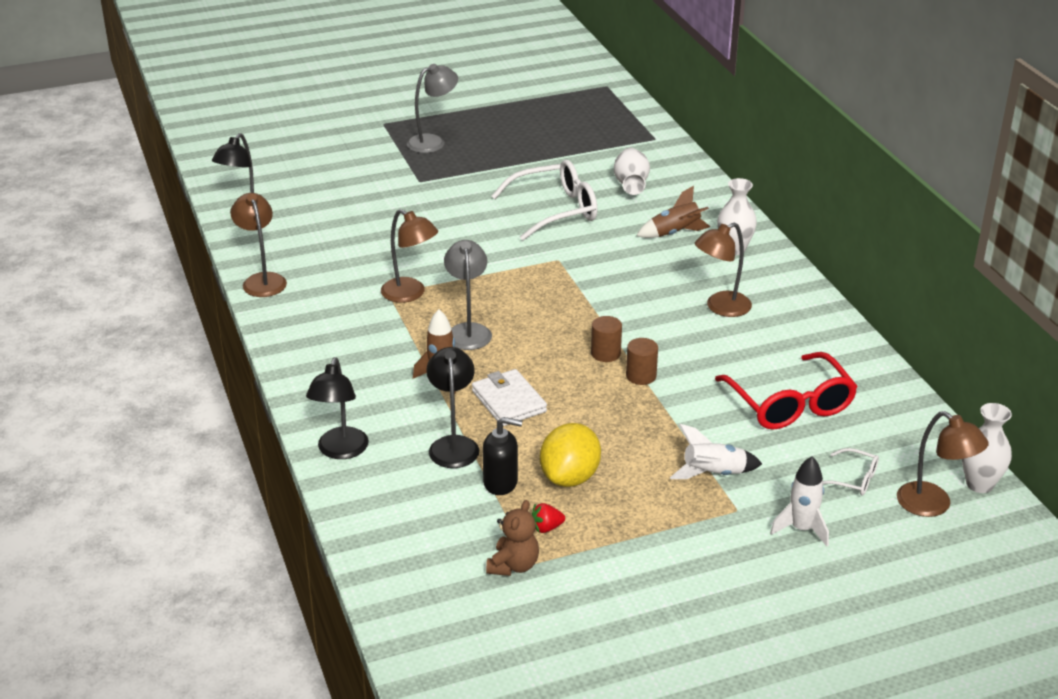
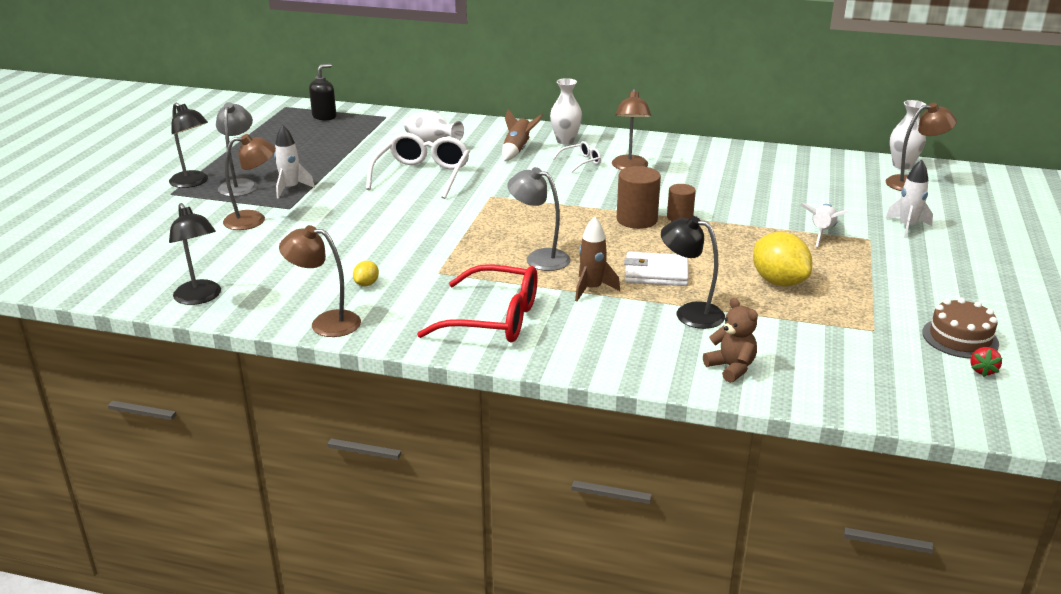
camera: 55 degrees left, 5 degrees down
(336, 271) = (366, 284): none -> yellow lemon
(340, 451) = (645, 366): black lamp -> black lamp (193, 182)
(410, 294) = (452, 264): brown lamp -> brown lamp (253, 220)
(453, 165) = (291, 189): none -> white rocket
(501, 482) = (760, 310): black soap dispenser -> black soap dispenser (324, 116)
(513, 565) = (871, 338): brown teddy bear -> brown teddy bear (731, 368)
(546, 528) = (834, 310): red strawberry -> red strawberry (982, 370)
(573, 624) = (960, 338): none -> brown cake
(605, 353) = (637, 219): brown cylinder -> brown cylinder, size x1.57
(790, 404) = (767, 185): red glasses -> red glasses (494, 319)
(853, 479) = (867, 195): white glasses -> white glasses (581, 162)

